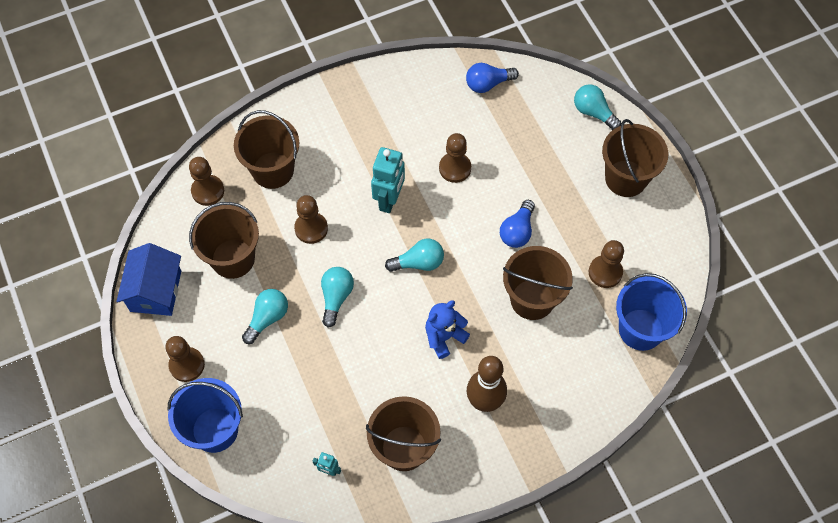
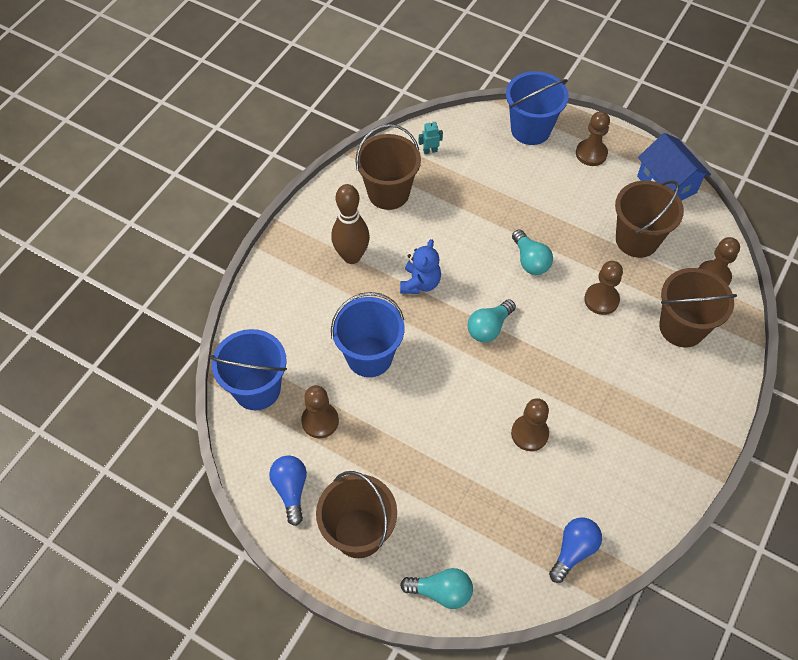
camera: 145 degrees right, 5 degrees down
(267, 318) = (567, 215): turquoise light bulb -> none
(389, 200) = (560, 365): turquoise robot -> none
(517, 231) = (426, 409): blue light bulb -> blue light bulb (291, 490)
(532, 299) = (369, 356): brown bucket -> blue bucket

